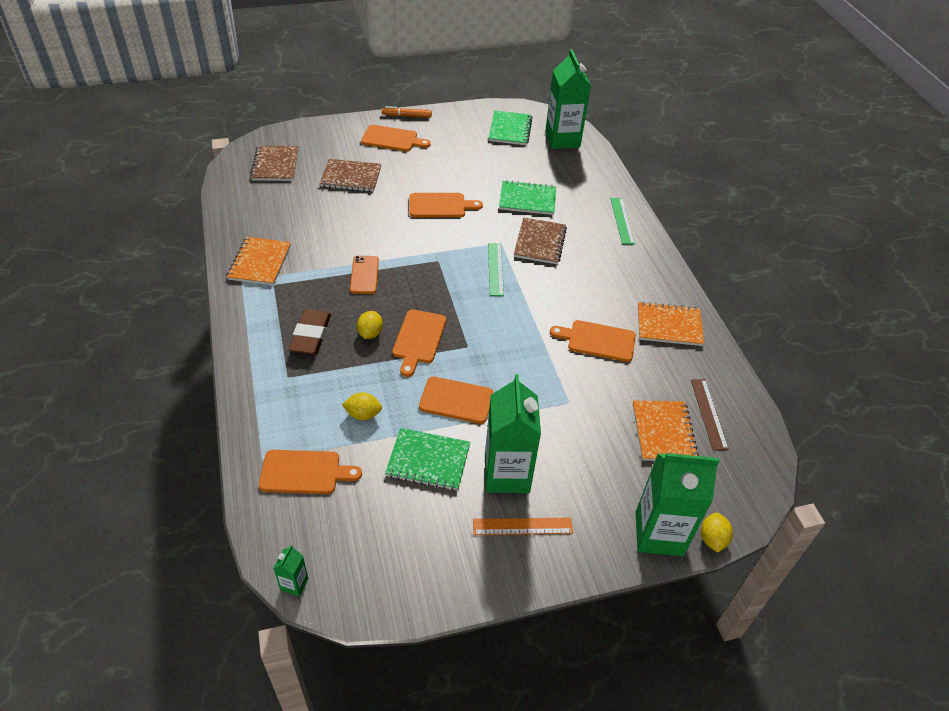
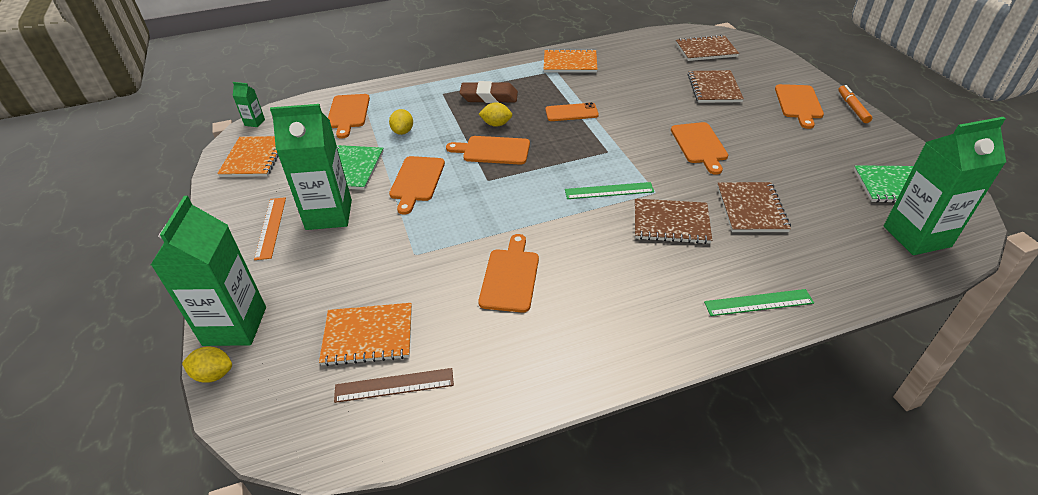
camera: 90 degrees right, 5 degrees down
(527, 199) = (751, 209): green notebook -> brown notebook
(669, 326) = (549, 350): orange notebook -> orange notebook (254, 158)

